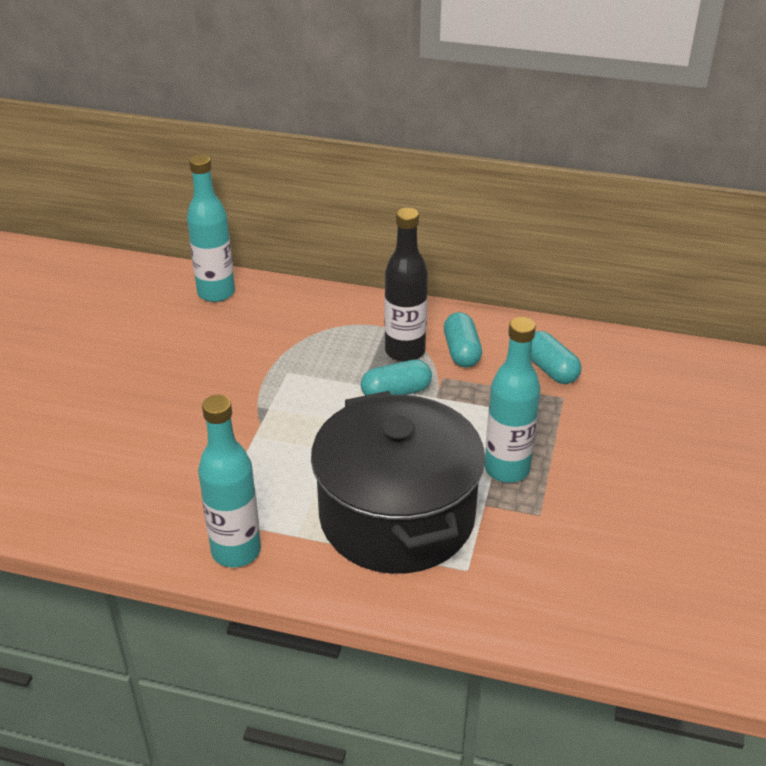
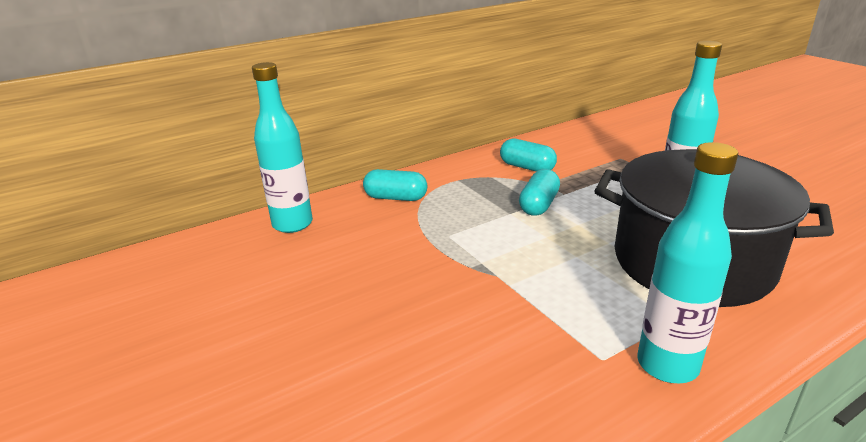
camera: 45 degrees left, 10 degrees down
(405, 351) = (496, 184): black bottle -> none
(550, 369) = (586, 151): turquoise capsule -> turquoise capsule (395, 198)

